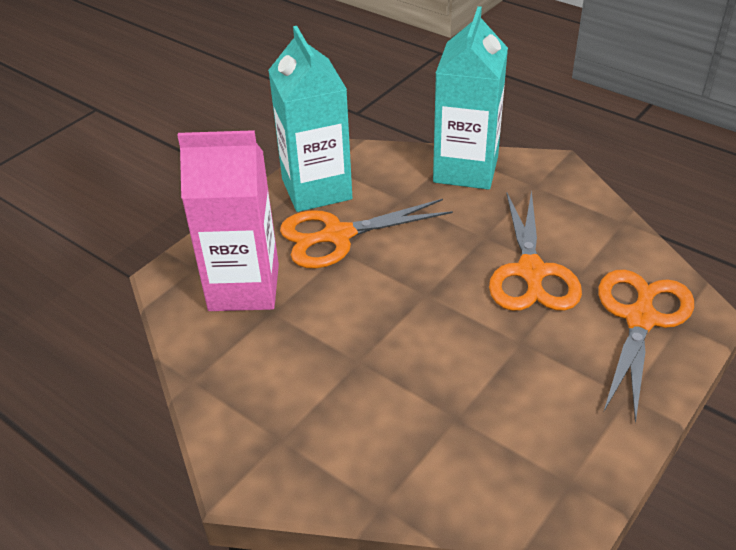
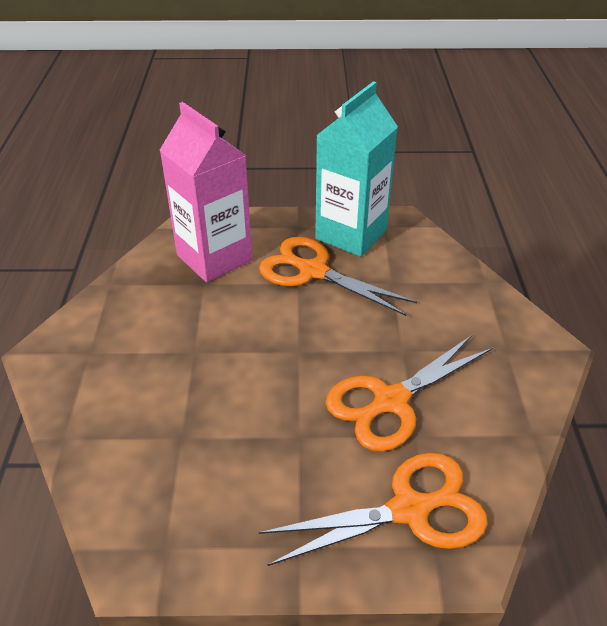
camera: 50 degrees right, 0 degrees up
(465, 169) = (473, 297): turquoise carton -> none

